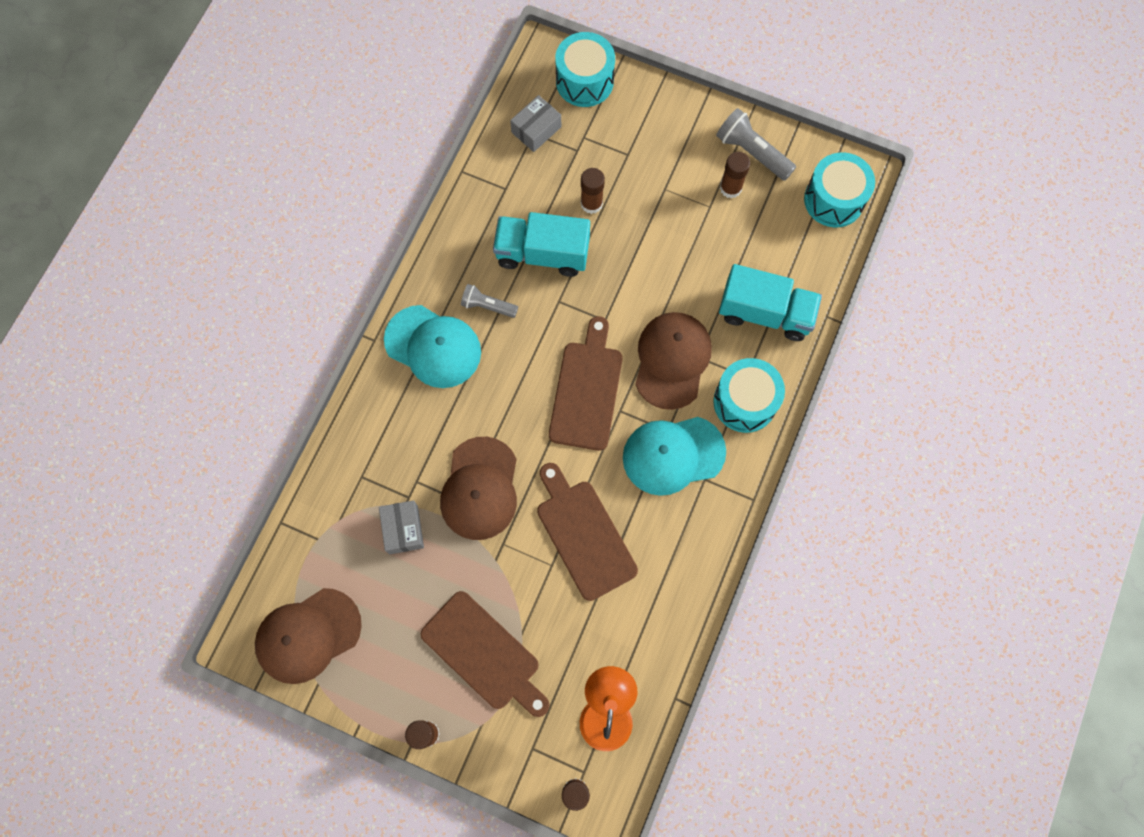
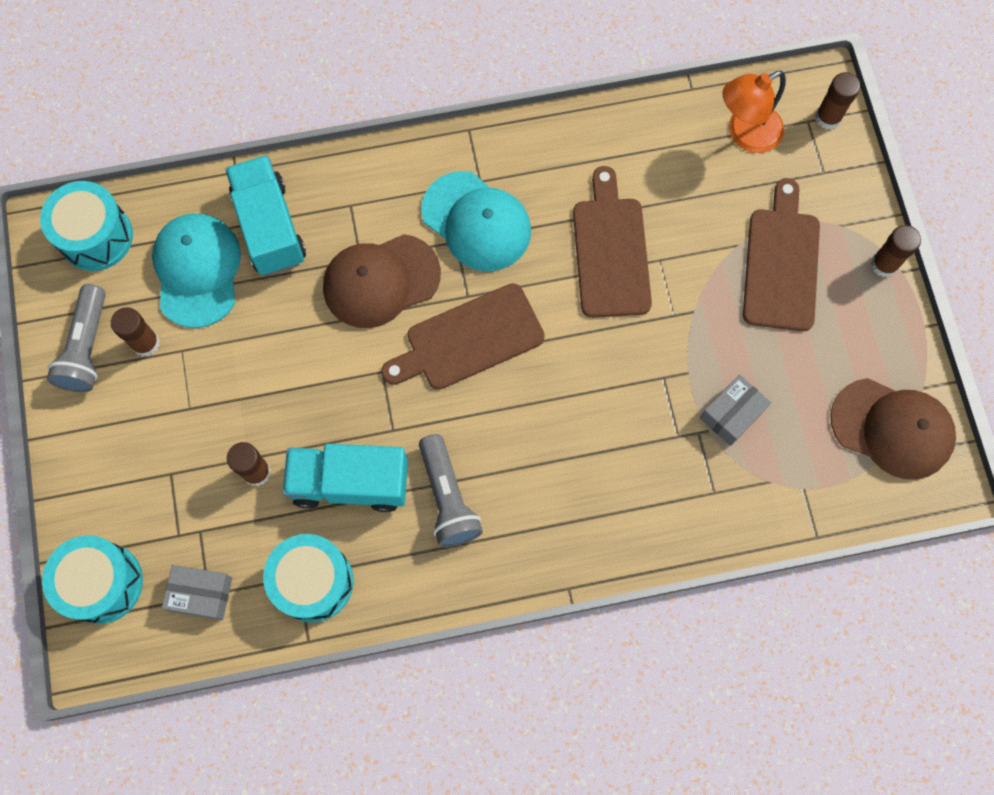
camera: 125 degrees left, 0 degrees up
(433, 346) = (531, 521): turquoise cap -> turquoise cap (197, 270)
(480, 489) = (639, 371): brown cap -> none
(487, 306) = (448, 498): grey flashlight -> grey flashlight, size x1.56
(542, 254) = (350, 483): turquoise truck -> turquoise truck turned 120 degrees clockwise
(583, 534) = (610, 251): brown cutting board -> brown cutting board turned 150 degrees clockwise
(745, 402) = (377, 191): turquoise drum -> turquoise drum (313, 582)

